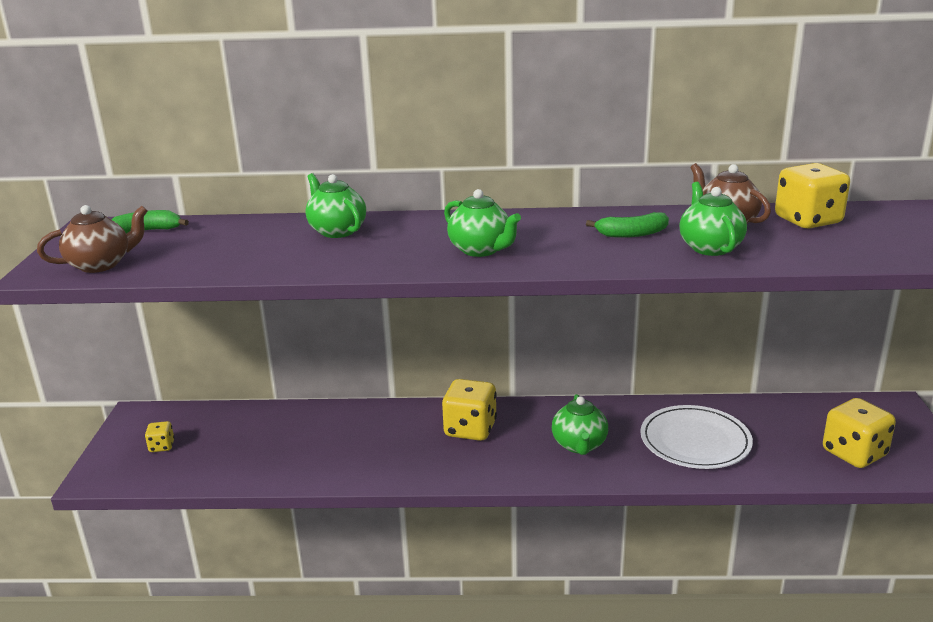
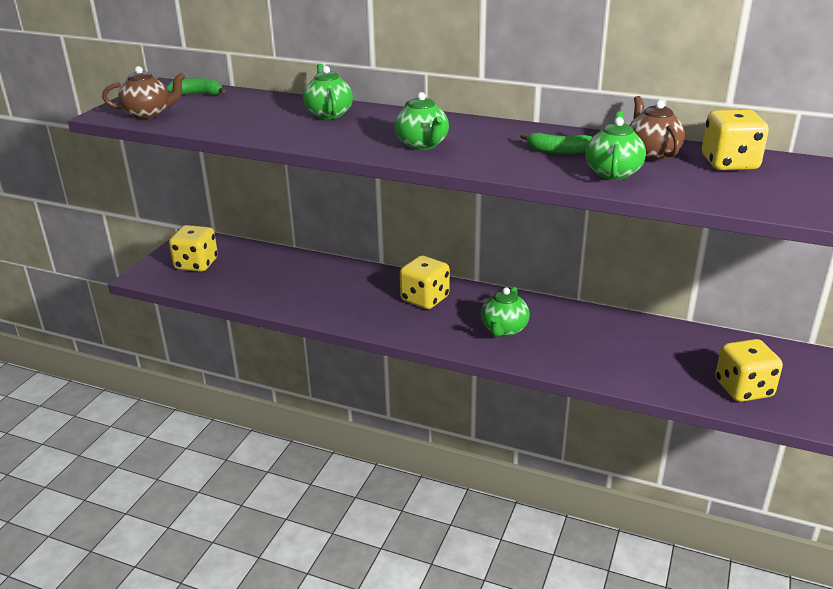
camera: 20 degrees right, 5 degrees up
(162, 446) = (196, 264): yellow dice -> yellow dice, size x2.00
(695, 441) = (605, 347): white plate -> none

